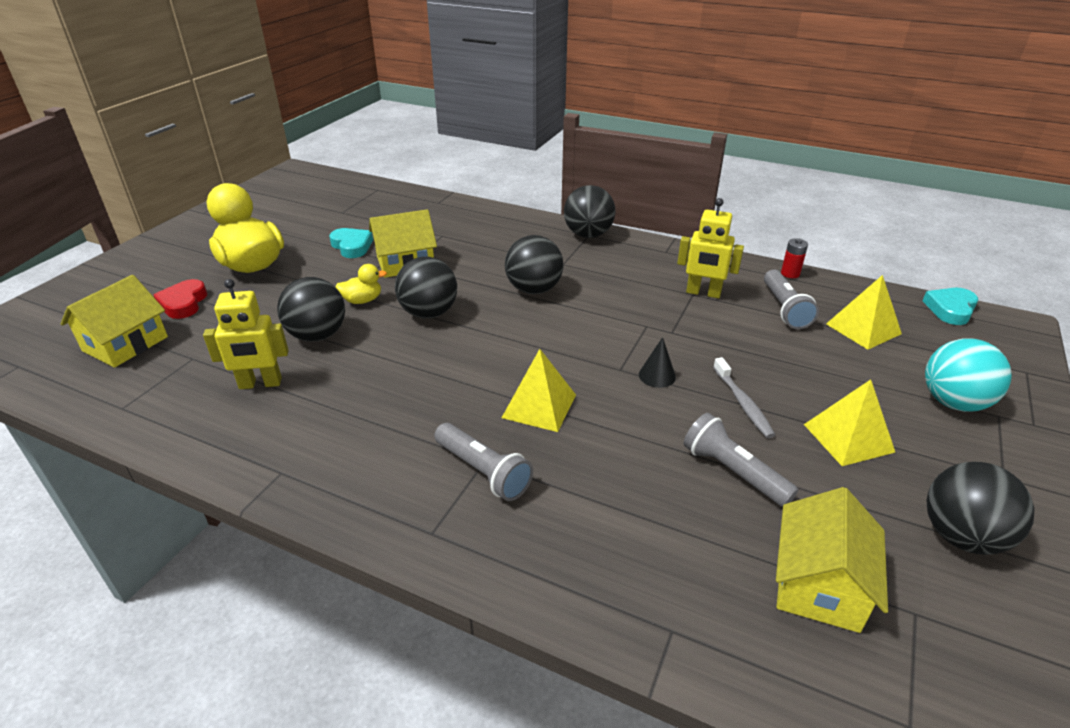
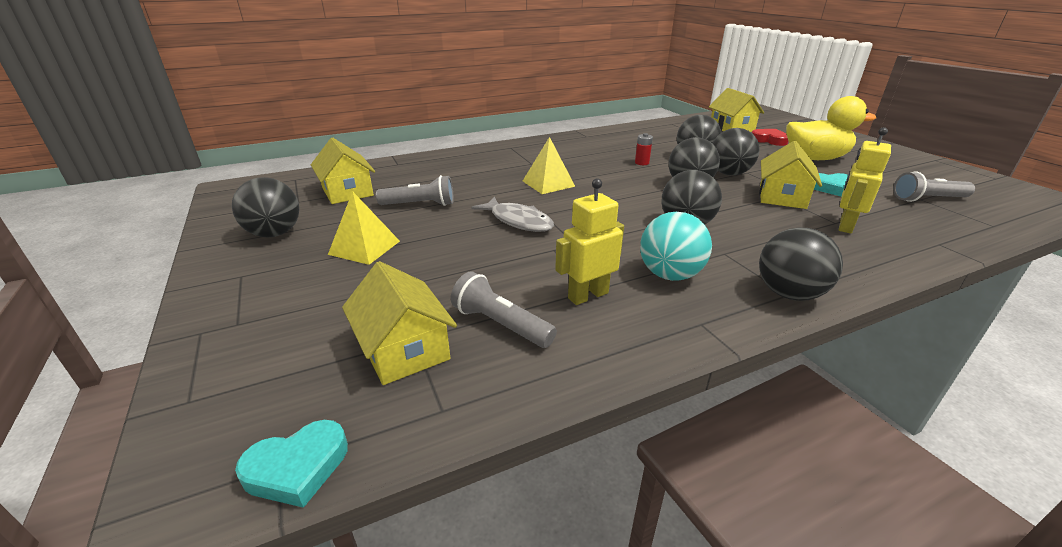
camera: 130 degrees right, 5 degrees down
(260, 384) = (659, 142): yellow robot -> yellow robot (845, 226)
(362, 300) = (729, 173): yellow duck -> black ball
(483, 472) = (525, 161): grey flashlight -> grey flashlight (927, 199)
(657, 375) = (518, 221): black cone -> grey fish
(743, 403) = (449, 233): grey toothbrush -> none
(790, 273) = (550, 385): red battery -> red battery (642, 163)
(863, 328) = (404, 349): yellow pyramid -> yellow house
(950, 309) = (297, 468): turquoise heart -> turquoise heart turned 75 degrees clockwise
(953, 402) = (284, 314): turquoise ball -> turquoise ball (670, 275)

